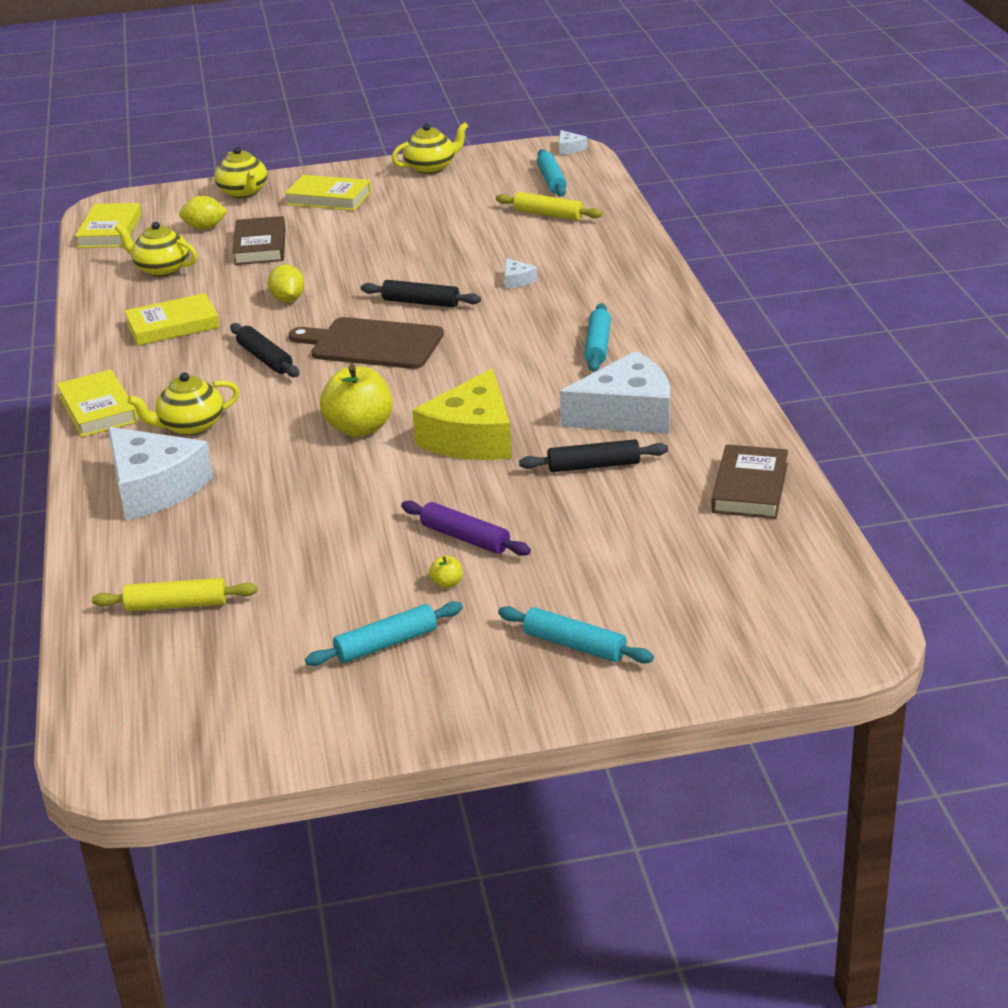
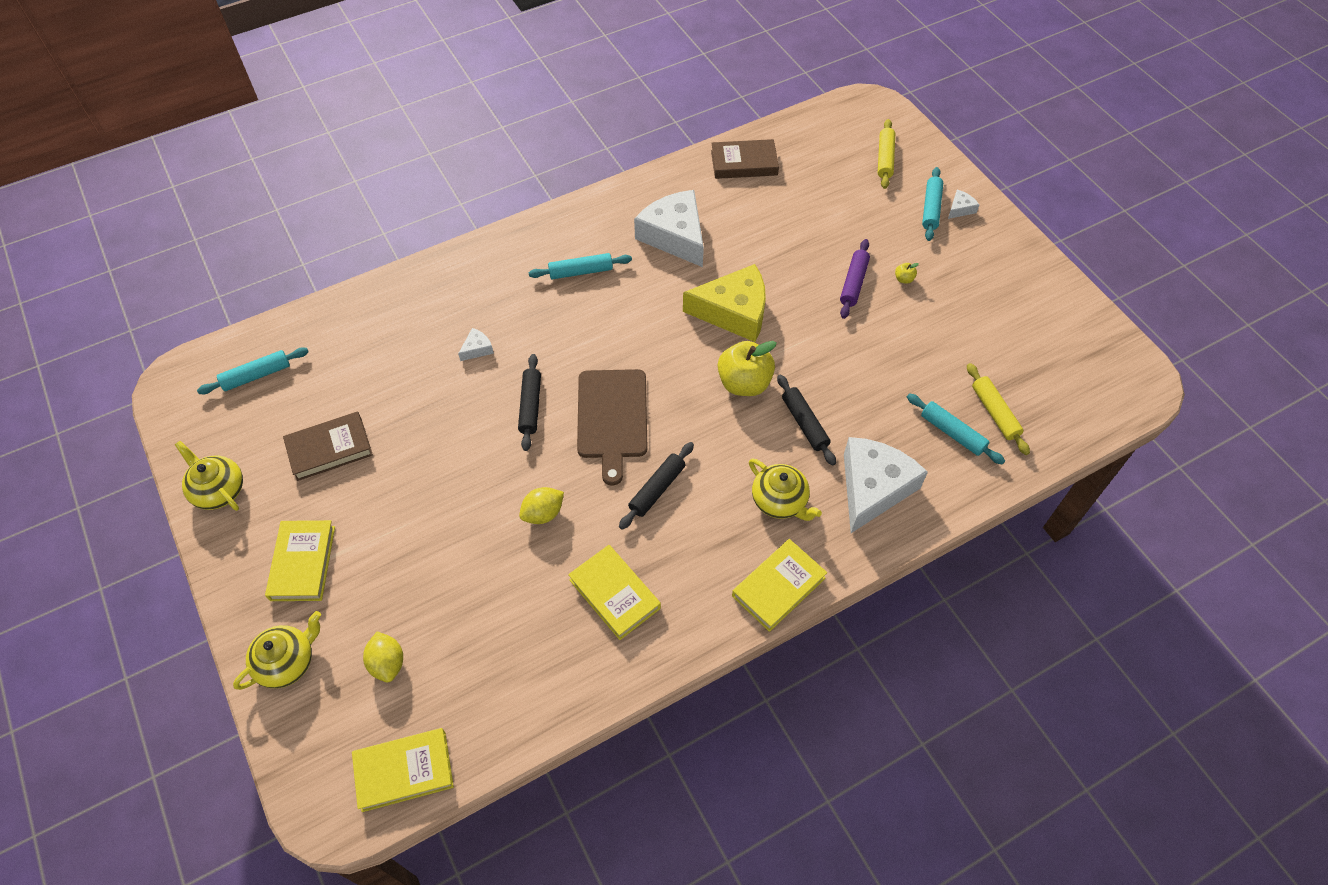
camera: 110 degrees left, 25 degrees up
(161, 269) = (495, 663): yellow teapot -> none
(260, 246) = (429, 585): brown book -> brown book (329, 449)
(386, 644) = (973, 291): turquoise rolling pin -> turquoise rolling pin (952, 433)
(548, 214) = (337, 359): yellow rolling pin -> yellow rolling pin (884, 159)
(569, 149) = (173, 380): white cheese -> white cheese (960, 209)
(593, 466) = (746, 239): black rolling pin -> black rolling pin (804, 423)

